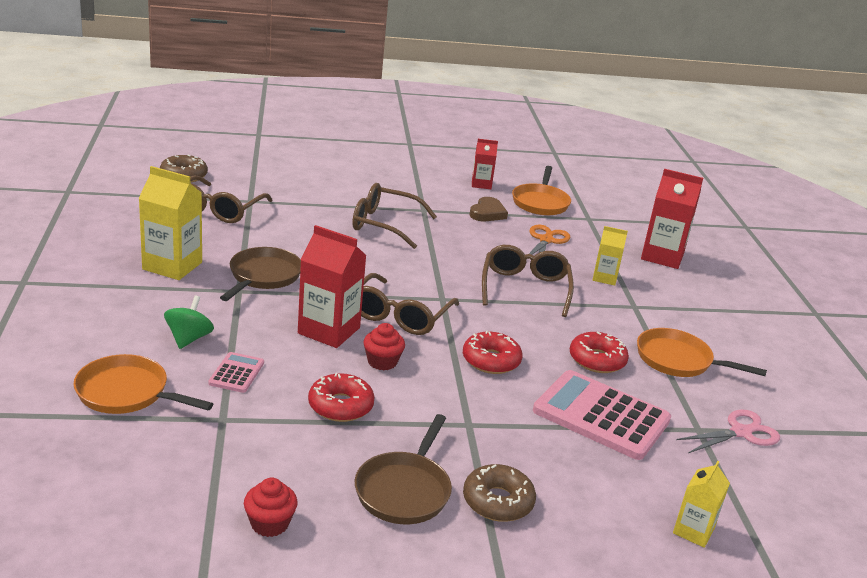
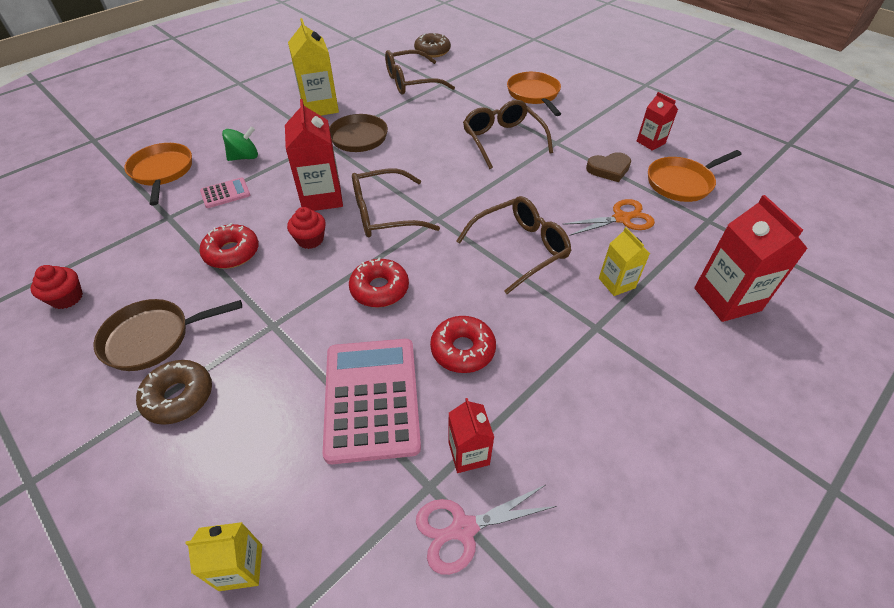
camera: 55 degrees right, 20 degrees up
(678, 360) = (540, 408): orange pan -> orange pan (534, 95)
(687, 403) = (468, 453): none -> red carton
(740, 432) = (463, 529): pink scissors -> pink scissors turned 135 degrees clockwise

